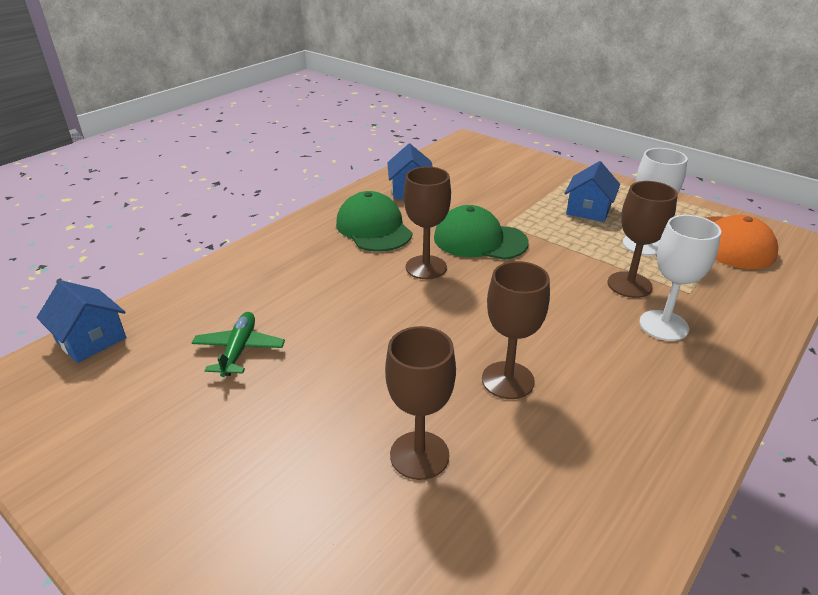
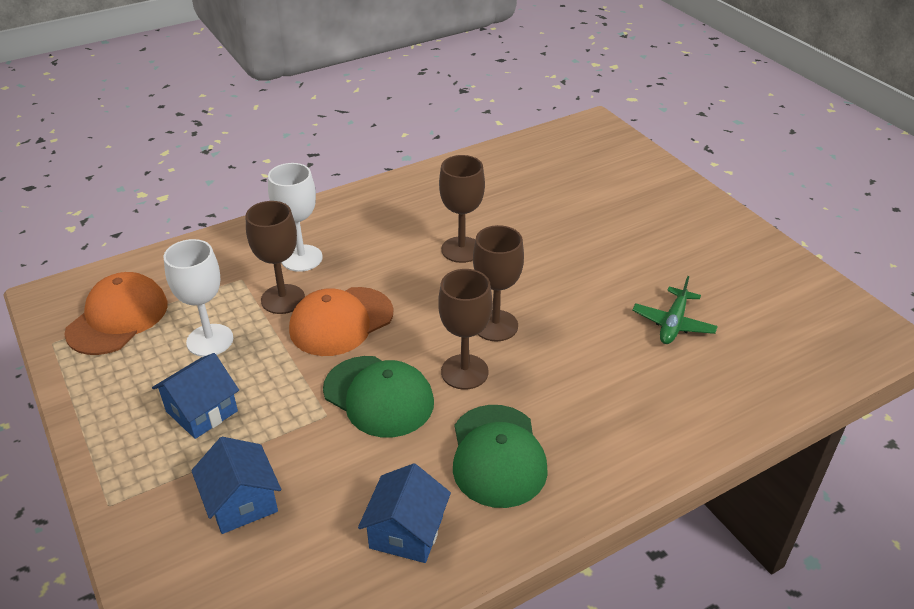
camera: 160 degrees left, 5 degrees up
(91, 339) = (820, 369): blue house -> blue house (241, 502)
(419, 455) = (549, 223): brown goblet -> brown goblet (495, 325)
(559, 279) = (341, 321): none -> orange cap

